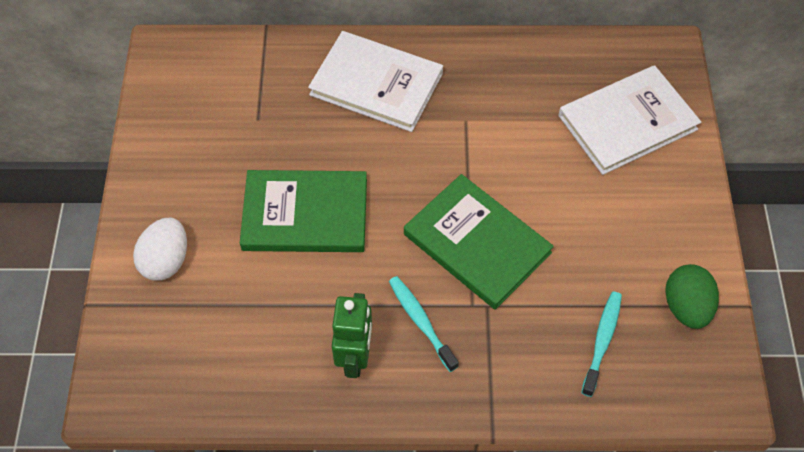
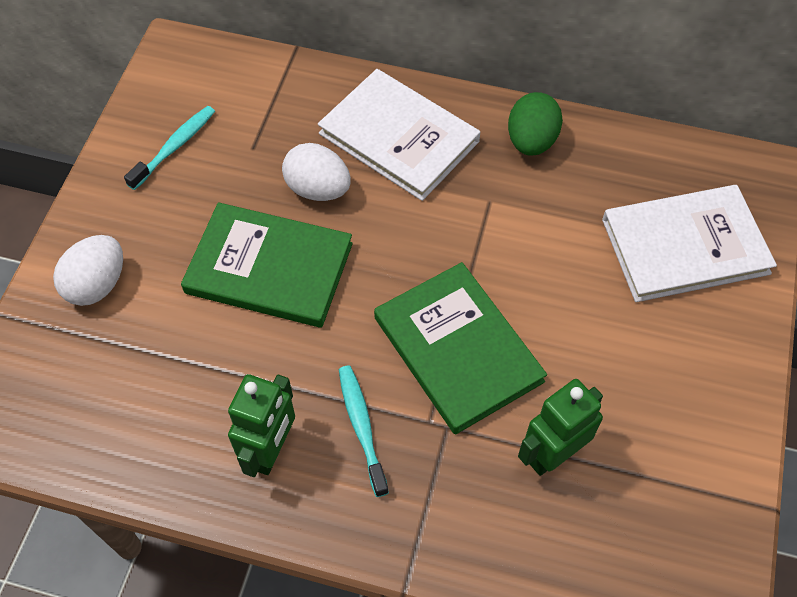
camera: 15 degrees right, 0 degrees up
(324, 141) = (318, 189): none -> white egg
(573, 306) = (552, 454): none -> green robot
(602, 341) = (575, 507): turquoise toothbrush -> turquoise toothbrush (175, 147)
(686, 307) = (694, 490): green egg -> green egg (531, 141)

